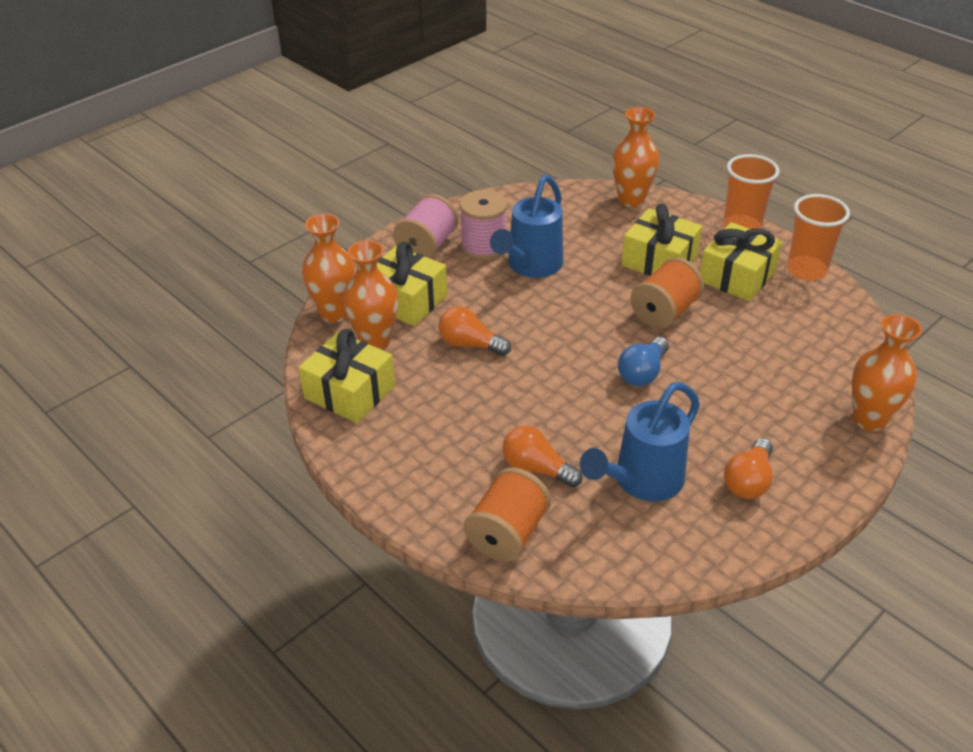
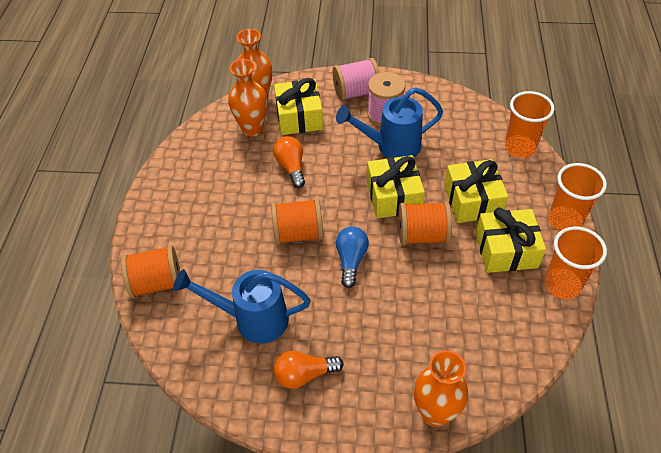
camera: 50 degrees right, 10 degrees up
(349, 392) = (203, 147): yellow gift -> yellow gift (394, 196)
(537, 469) = (218, 263): orange light bulb -> none
(566, 389) = (298, 233): none -> orange spool
(631, 200) = (520, 148): orange vase -> orange cup
(642, 373) = (351, 260): blue light bulb -> blue light bulb turned 105 degrees clockwise

